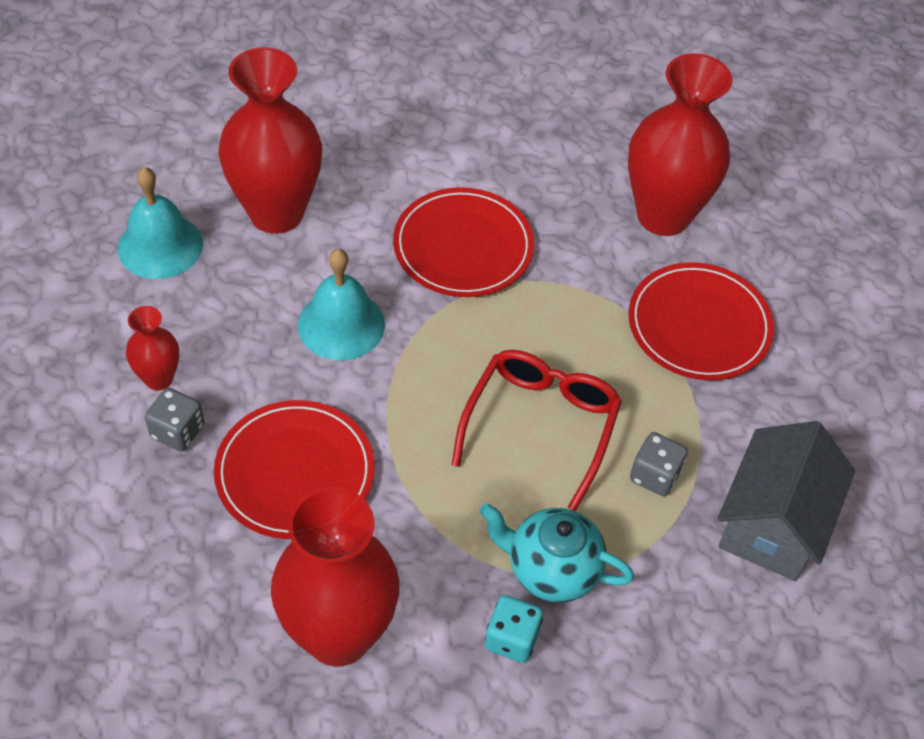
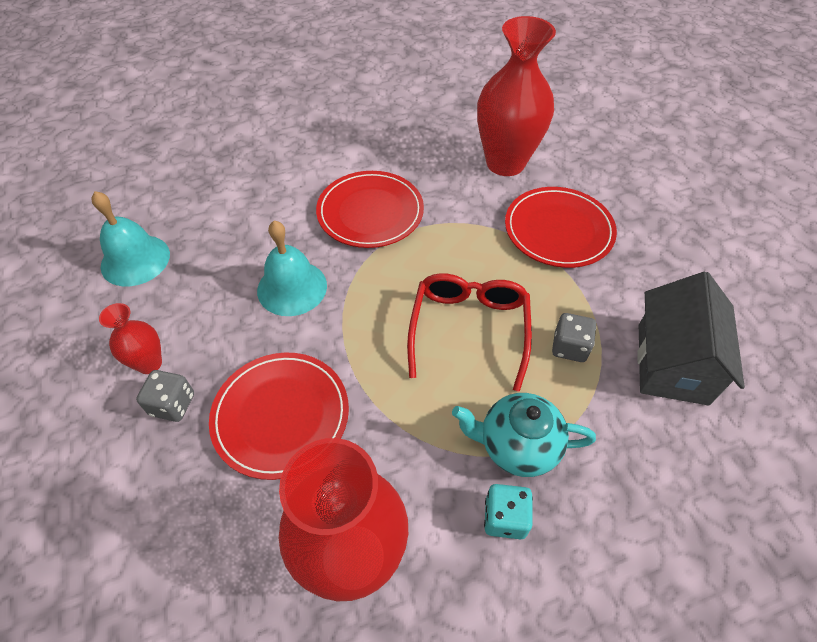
camera: 10 degrees left, 0 degrees up
(276, 213) = (223, 217): red vase -> none

